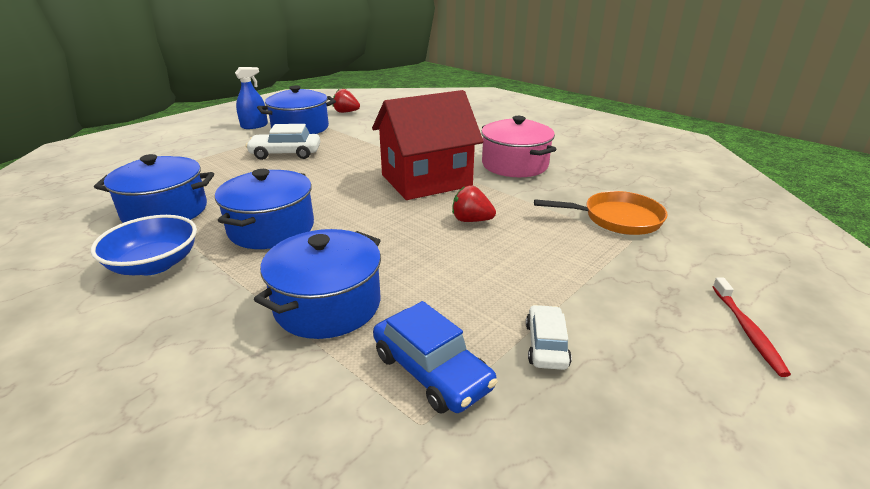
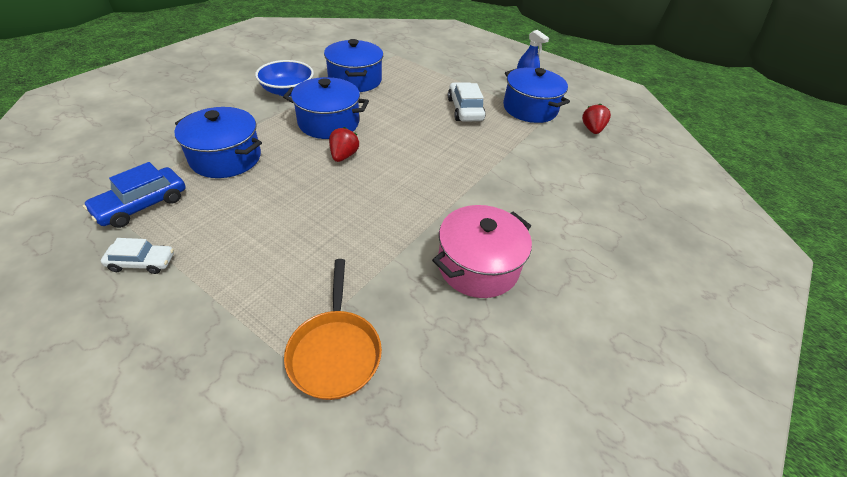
camera: 80 degrees right, 15 degrees up
(426, 180) = (421, 194): red house -> none
(471, 220) = (336, 225): red strawberry -> red strawberry (343, 156)
(747, 330) = (96, 421): red toothbrush -> none

